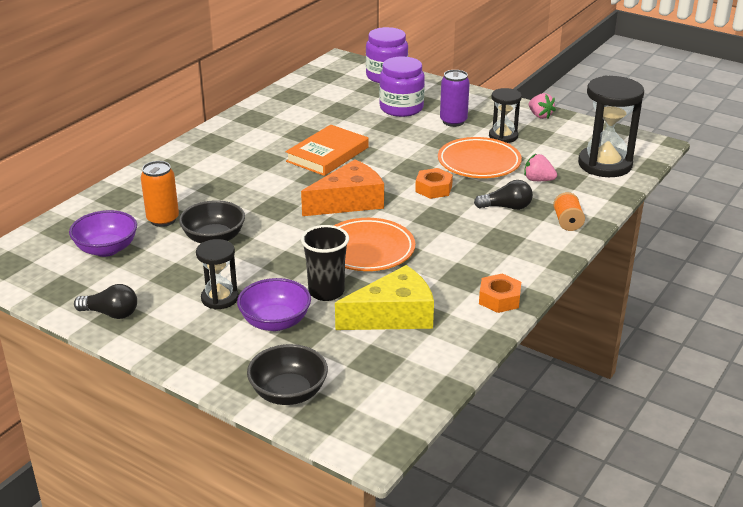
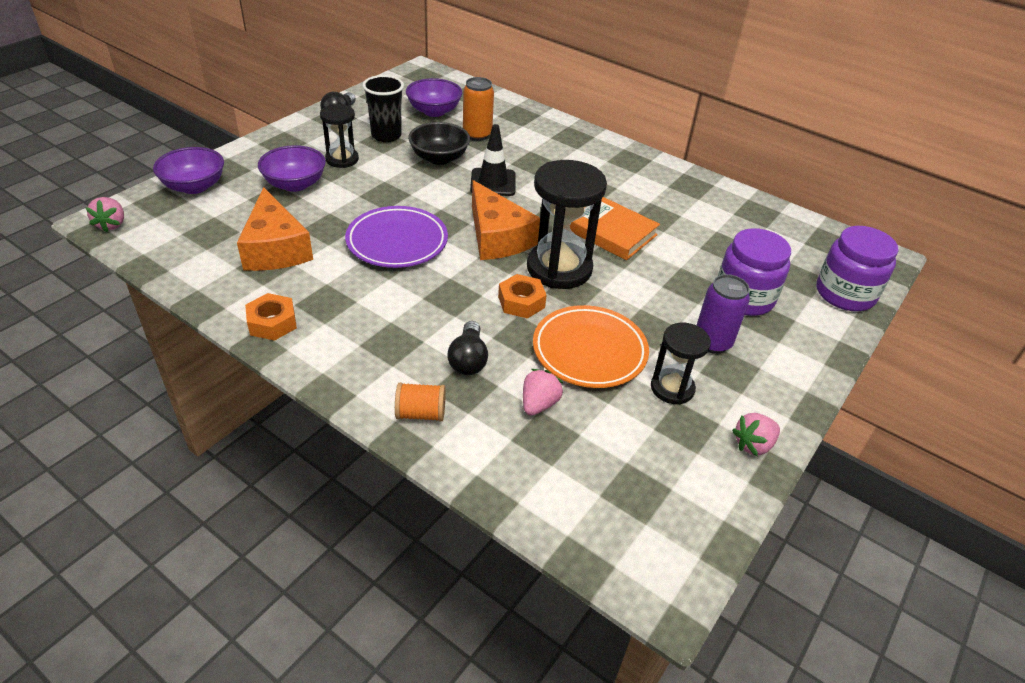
camera: 90 degrees right, 10 degrees up
(259, 207) = (493, 182): none -> black traffic cone
(288, 393) = (194, 186): black bowl -> purple bowl
(326, 292) = (330, 212): black cup -> black cup (386, 135)
(367, 250) = (397, 242): orange plate -> purple plate
(377, 437) = (112, 224): none -> pink strawberry
(393, 315) = (275, 248): yellow cheese -> orange cheese
(605, 164) = (586, 496): black hourglass -> black hourglass (559, 268)

